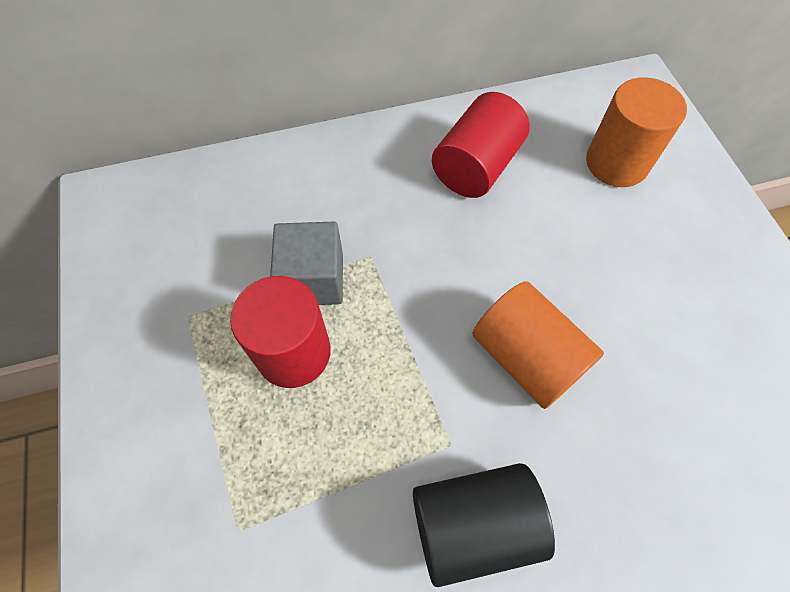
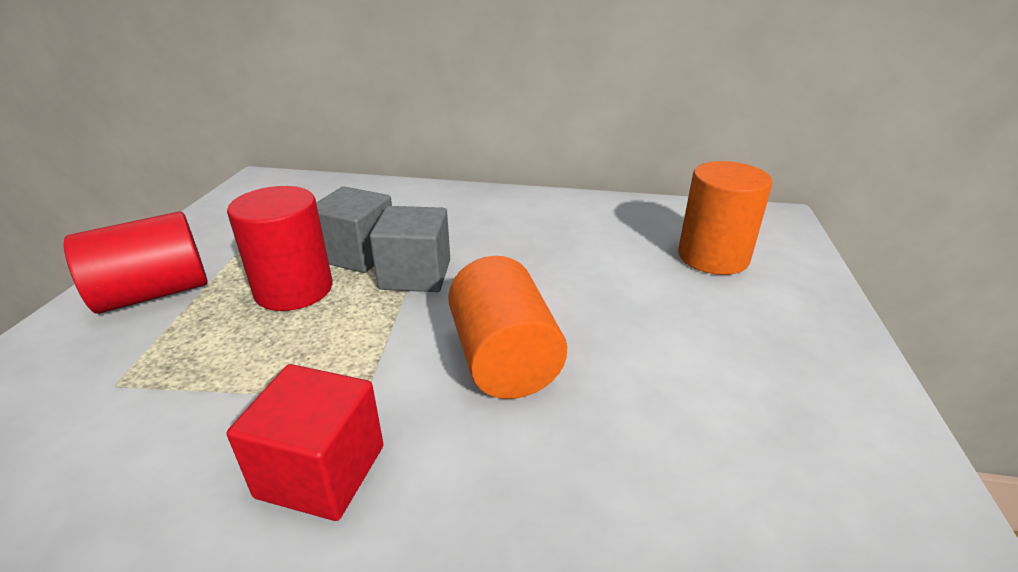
camera: 25 degrees right, 30 degrees down
(388, 286) = (415, 274): none -> grey cube
(474, 525) = (321, 471): black cylinder -> red cube
(476, 167) = (565, 228): red cylinder -> red cylinder (154, 293)

